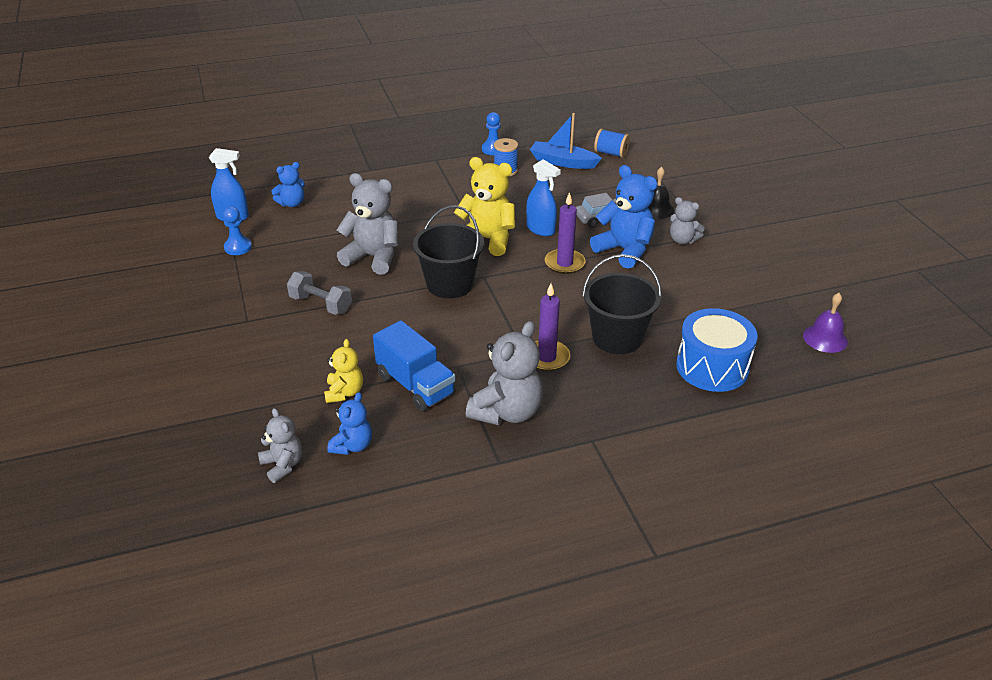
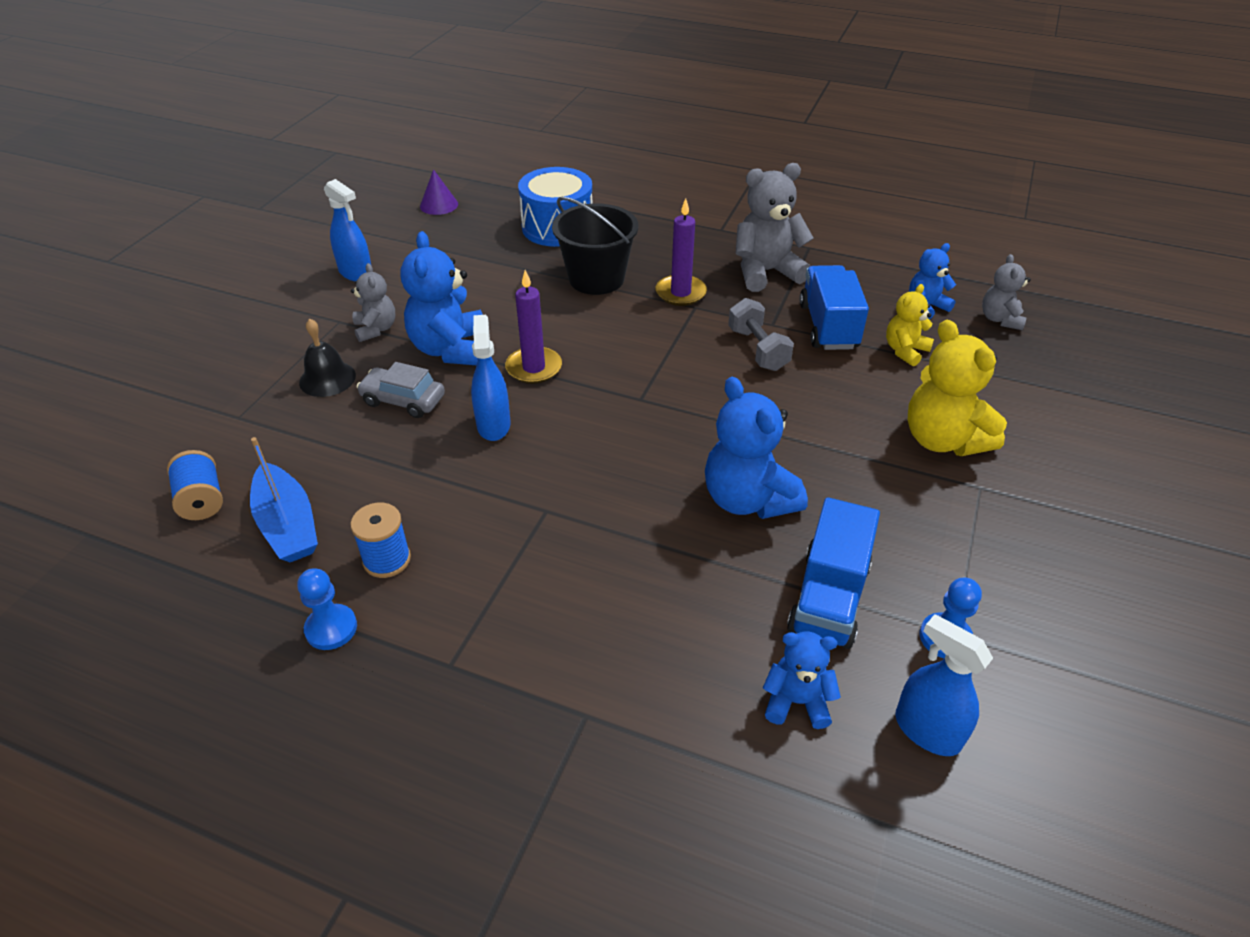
camera: 140 degrees left, 5 degrees up
(301, 238) = (828, 598): none -> blue truck
(321, 304) = (869, 462): grey dumbbell -> grey dumbbell (757, 349)
(373, 257) = (748, 499): grey teddy bear -> blue teddy bear
(449, 284) = (689, 409): black bucket -> none
(487, 240) = (575, 446): yellow teddy bear -> yellow teddy bear (942, 439)
(761, 262) = (356, 273): none -> blue spray bottle
(825, 338) = (439, 205): purple bell -> purple cone

